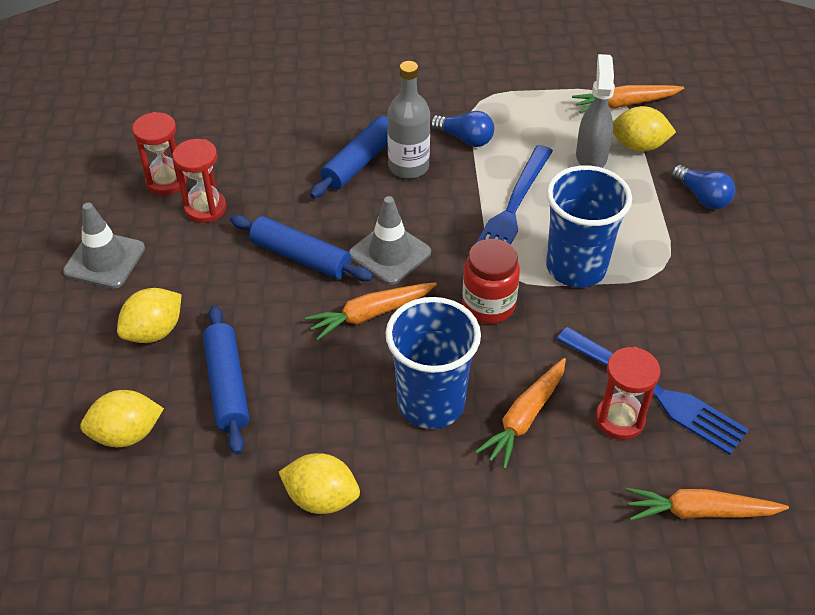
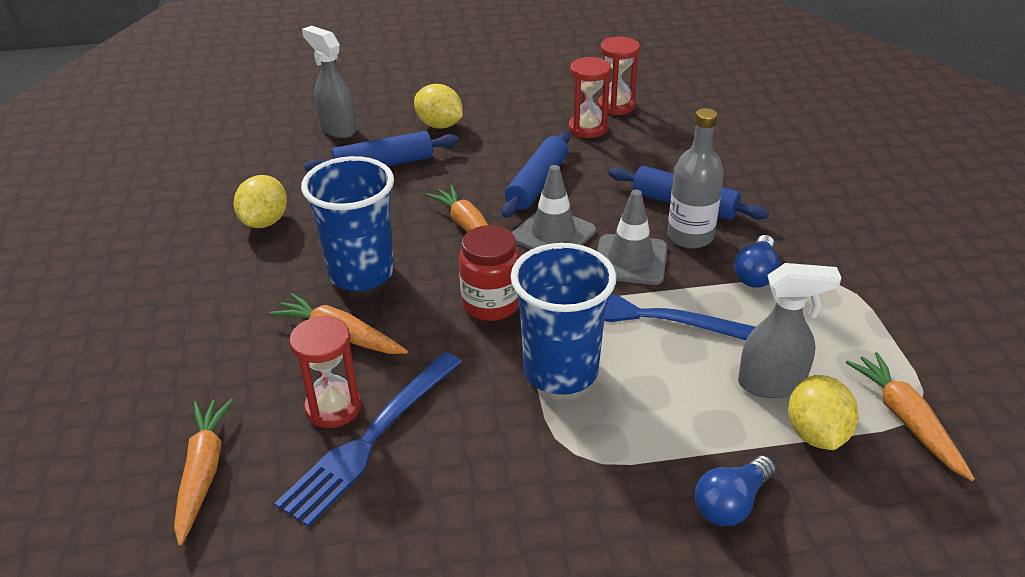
camera: 85 degrees right, 10 degrees down
(104, 260) = (514, 93): grey traffic cone -> grey traffic cone (630, 260)
(127, 434) = (338, 129): yellow lemon -> grey spray bottle

